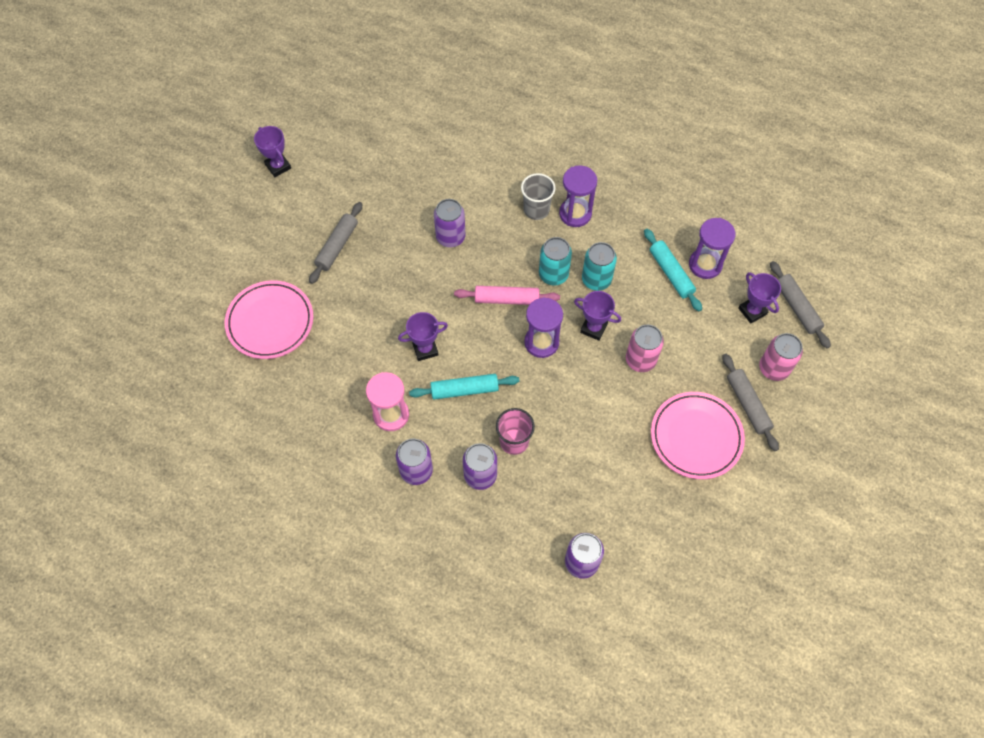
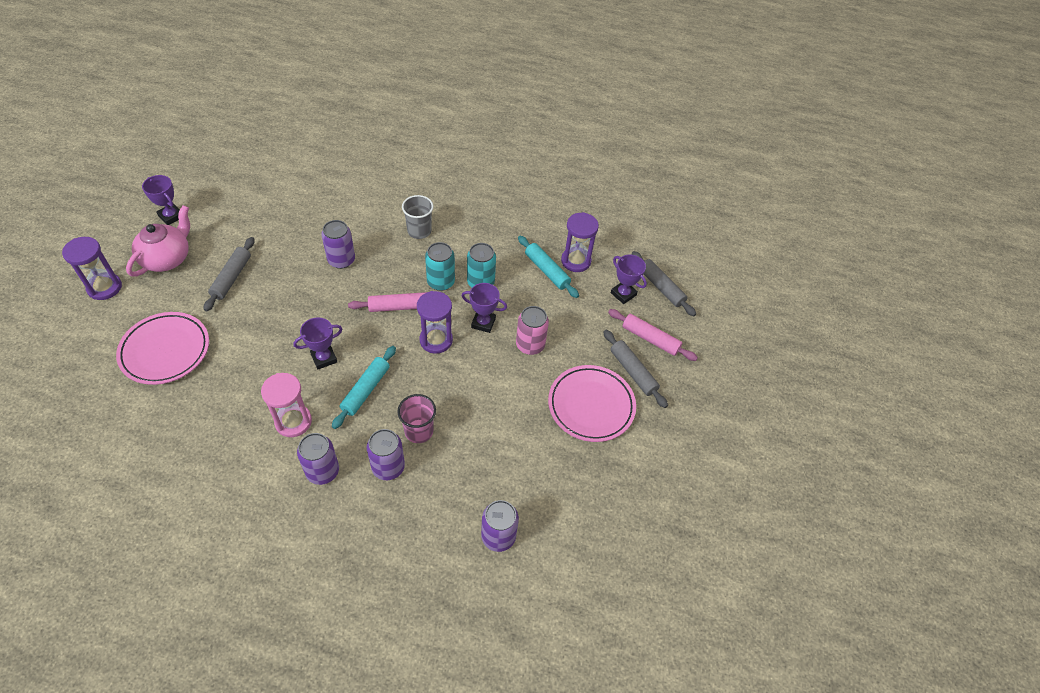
camera: 15 degrees left, 10 degrees down
(273, 217) = (167, 258): none -> pink teapot
(464, 389) = (365, 390): turquoise rolling pin -> turquoise rolling pin turned 45 degrees counterclockwise
(575, 213) = (455, 231): purple hourglass -> purple hourglass (104, 287)
(773, 368) = (650, 339): pink can -> pink rolling pin

